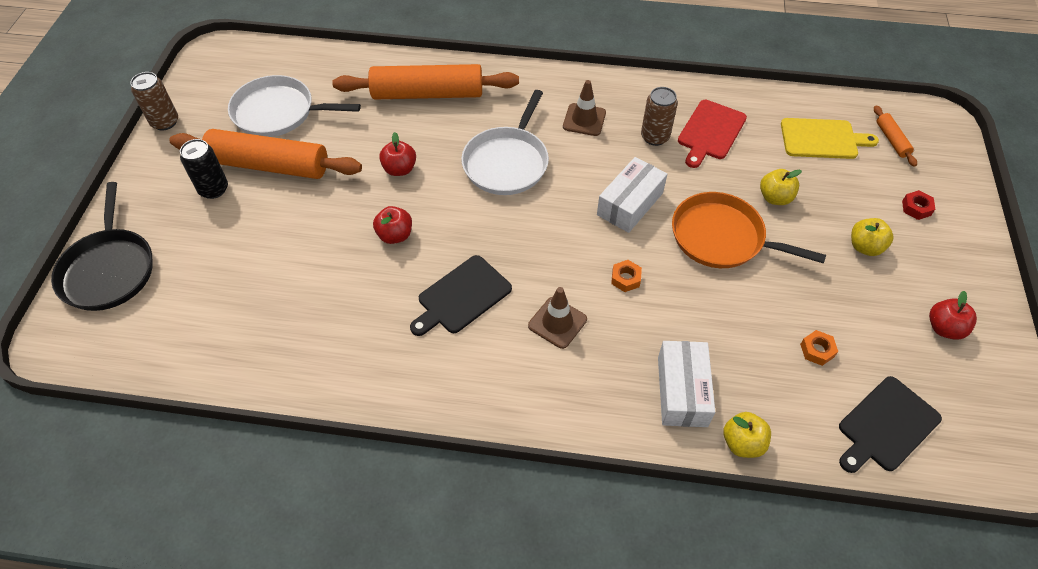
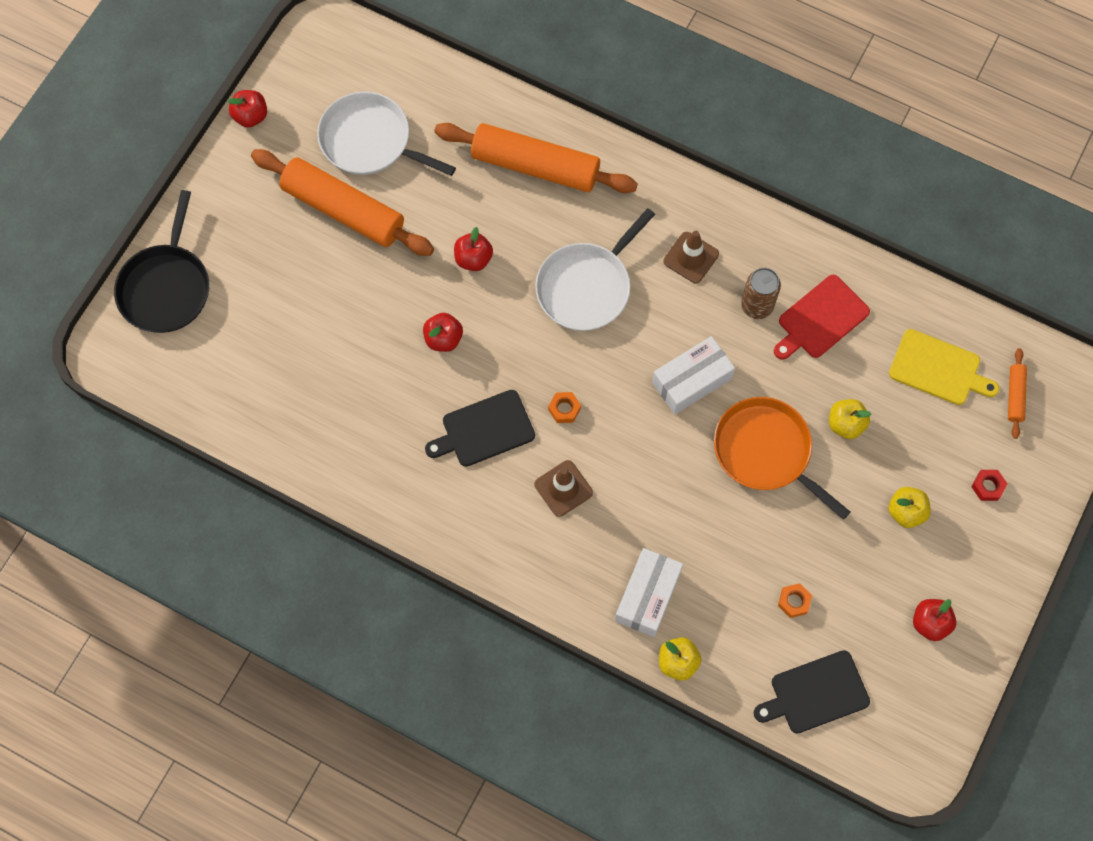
camera: 20 degrees right, 15 degrees up
(165, 122) = (251, 116): brown can -> red apple
(213, 189) = (282, 223): black can -> none
(625, 279) = (648, 464): orange nut -> orange nut (564, 409)

